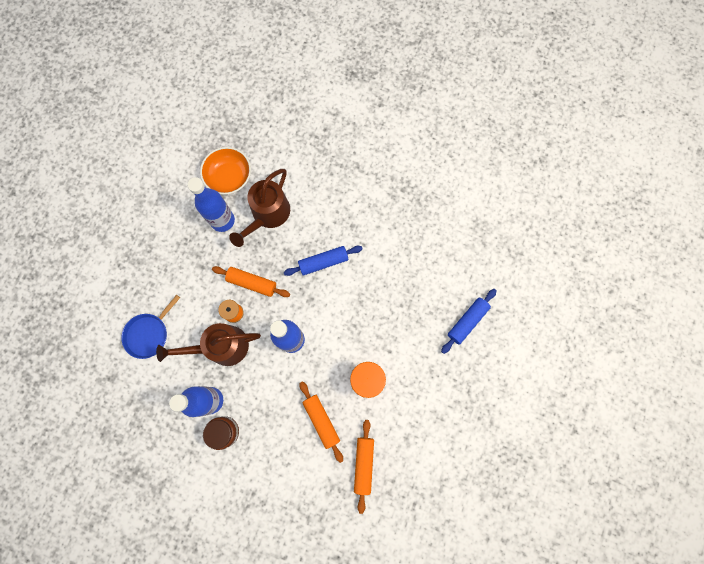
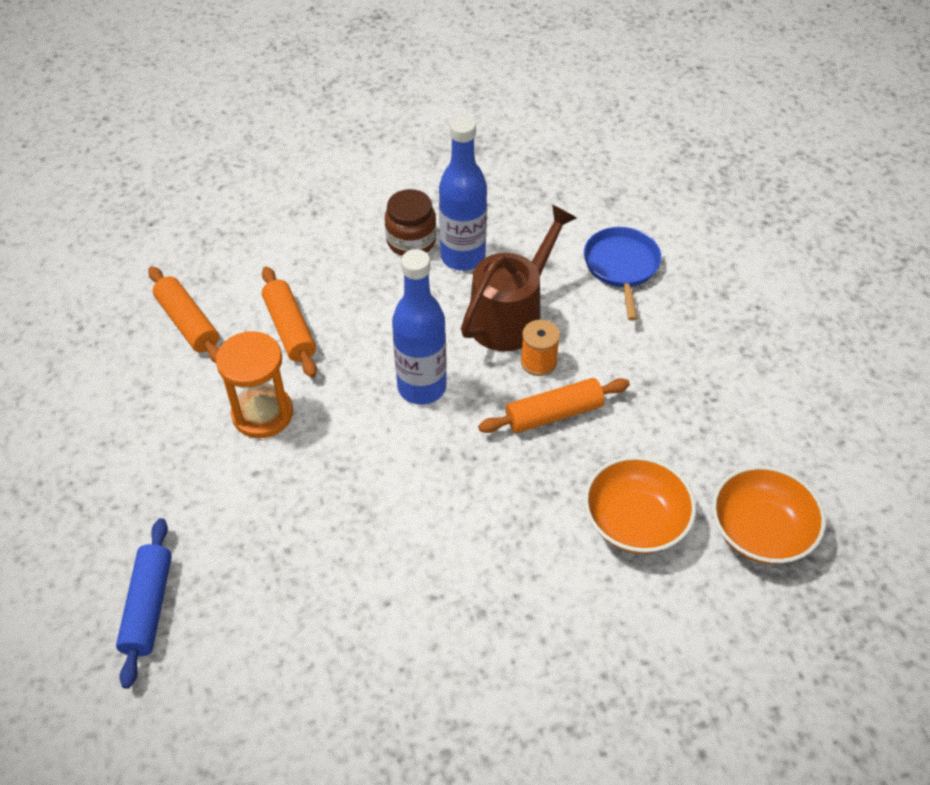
camera: 140 degrees right, 25 degrees down
(222, 220) = (693, 462): blue bottle -> none
(267, 215) = (635, 521): brown watering can -> orange bowl
(321, 420) = (290, 329): orange rolling pin -> orange rolling pin turned 45 degrees clockwise
(323, 262) = (475, 520): blue rolling pin -> none

